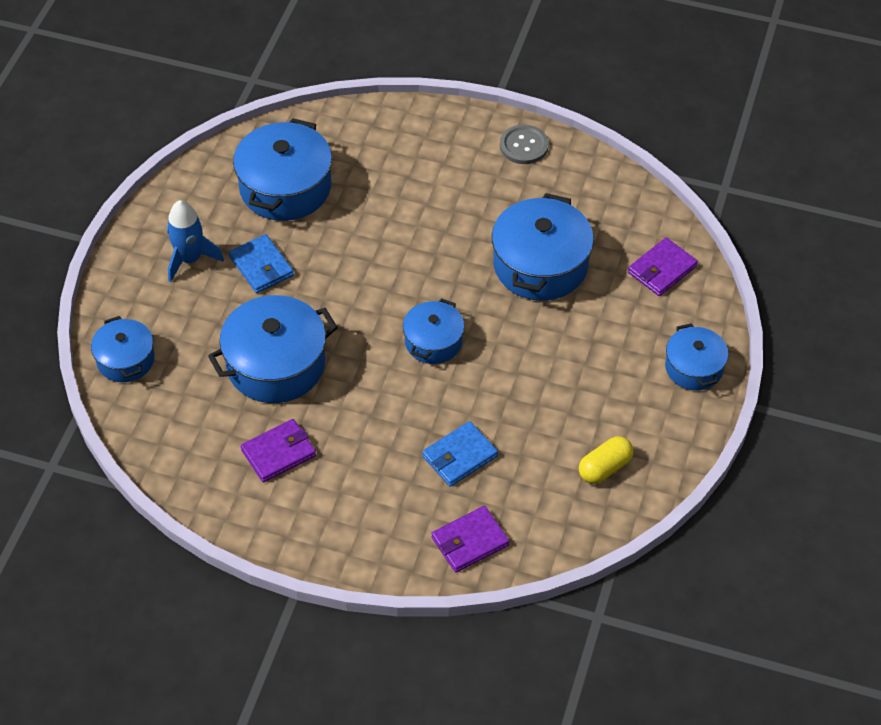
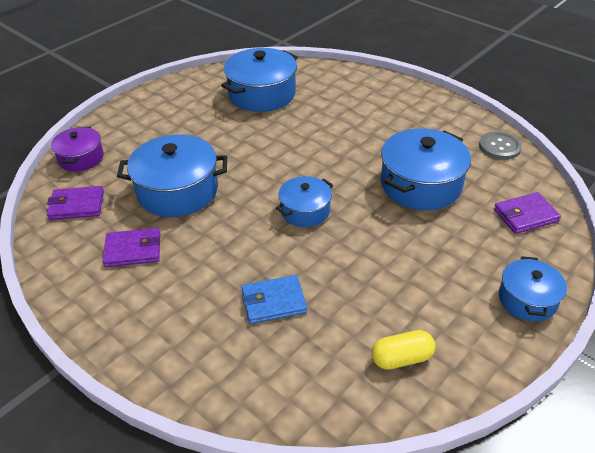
camera: 25 degrees right, 10 degrees down
(125, 359) = (81, 158): blue pot -> purple pot
(190, 259) = (170, 115): blue rocket -> none
(261, 266) = (213, 131): blue wallet -> none
(470, 541) = (237, 379): purple wallet -> purple wallet (77, 205)
(524, 146) = (445, 111): grey button -> grey button (499, 147)

